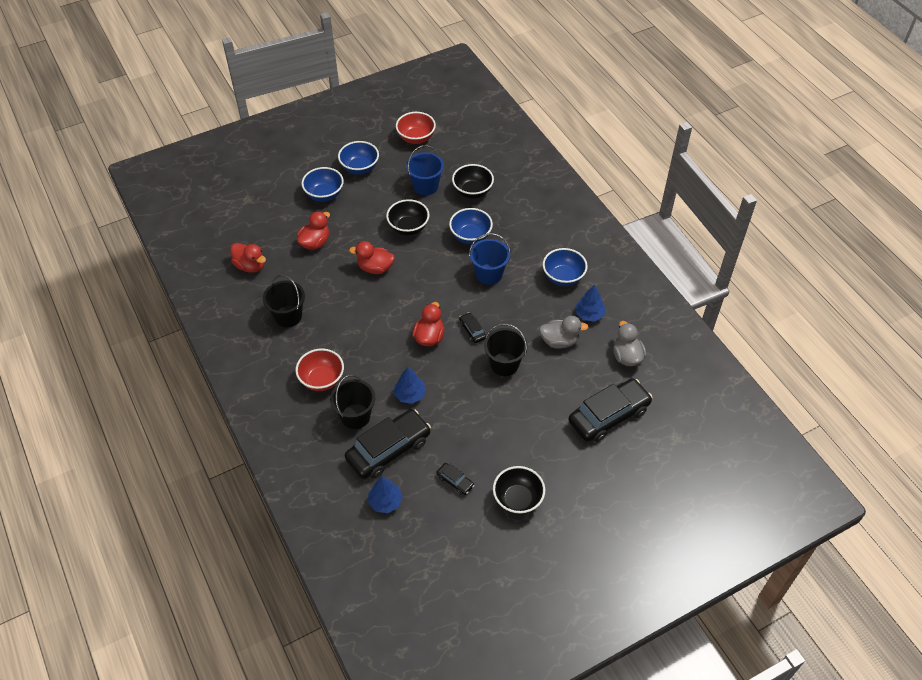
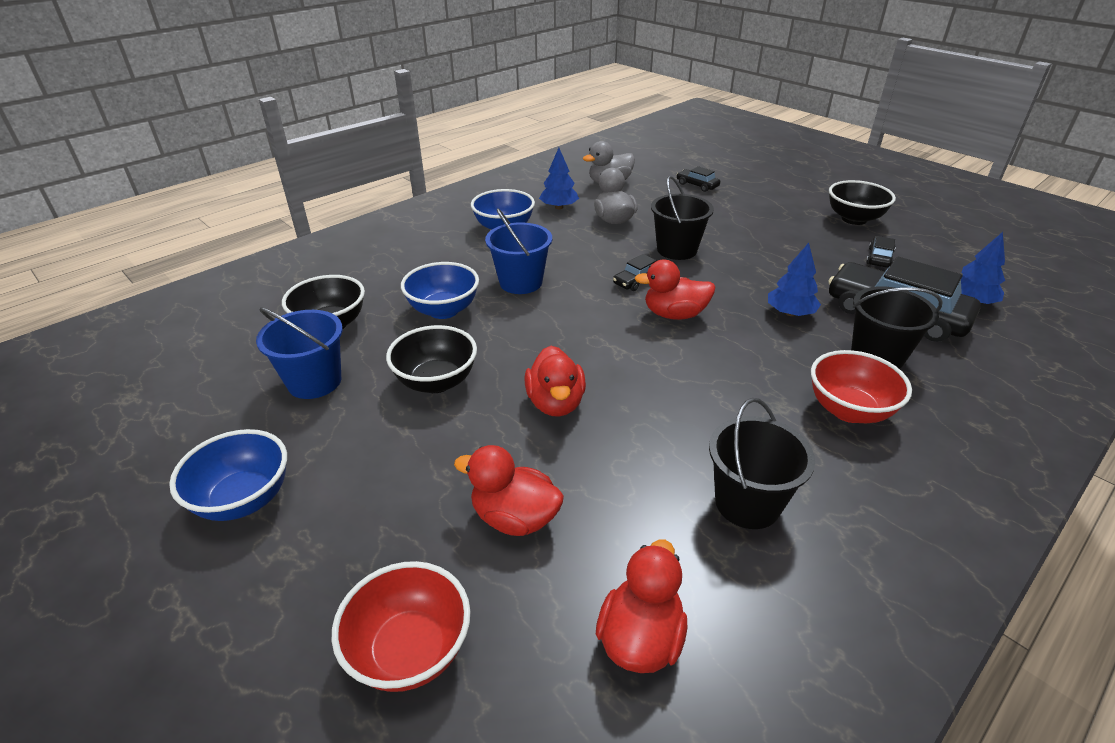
camera: 105 degrees left, 15 degrees down
(324, 195) = (343, 546): blue bowl -> none
(416, 138) = (151, 424): red bowl -> red bowl (410, 650)
(609, 416) = (697, 185): black car -> black car, size x0.44

